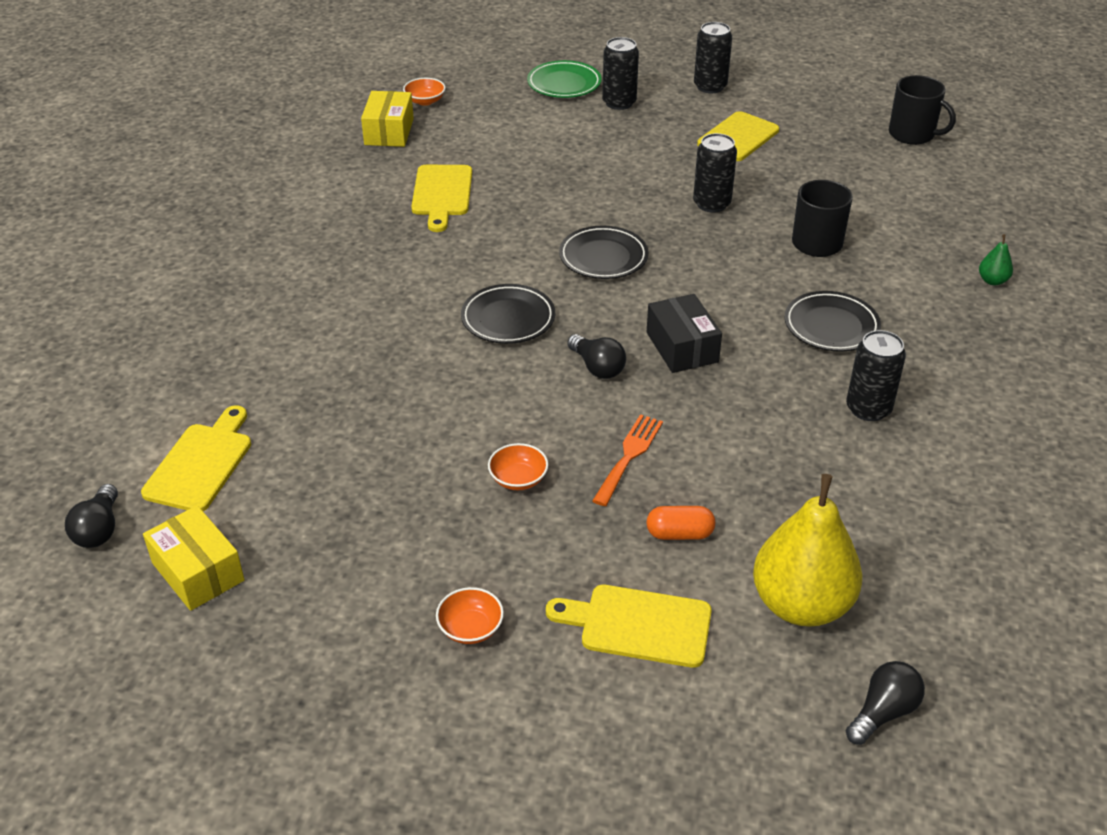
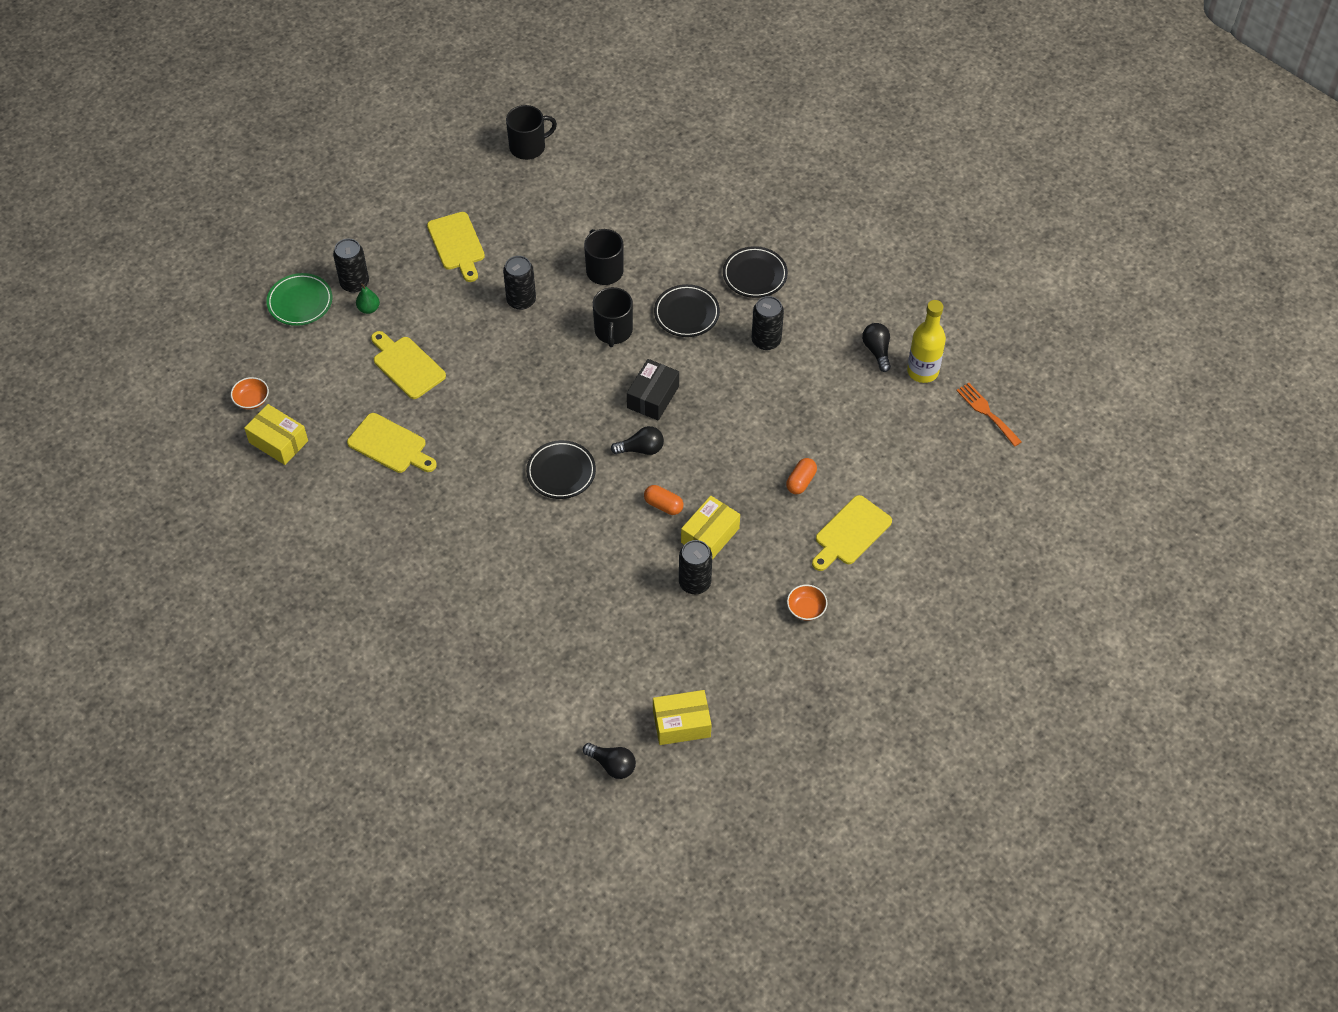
camera: 60 degrees left, 15 degrees up
(201, 463) = (588, 692): yellow cutting board -> yellow cutting board (407, 365)
(518, 479) = (710, 535): orange bowl -> yellow box
(530, 418) = (663, 505): none -> orange capsule
(603, 257) = (535, 390): black plate -> black plate (754, 275)
(629, 456) = (727, 473): orange fork -> orange fork (986, 412)
(682, 347) = (653, 397): black box -> black box turned 75 degrees counterclockwise
(710, 86) = (377, 219): black can -> black can (694, 582)
(742, 281) = (613, 331): none -> black mug
(801, 604) = (881, 456): yellow pear -> none
(883, 712) = (962, 463): black light bulb -> black light bulb (877, 351)
(992, 281) = (703, 211): green pear -> green pear (369, 308)
(995, 590) = (922, 371): none -> yellow bottle

